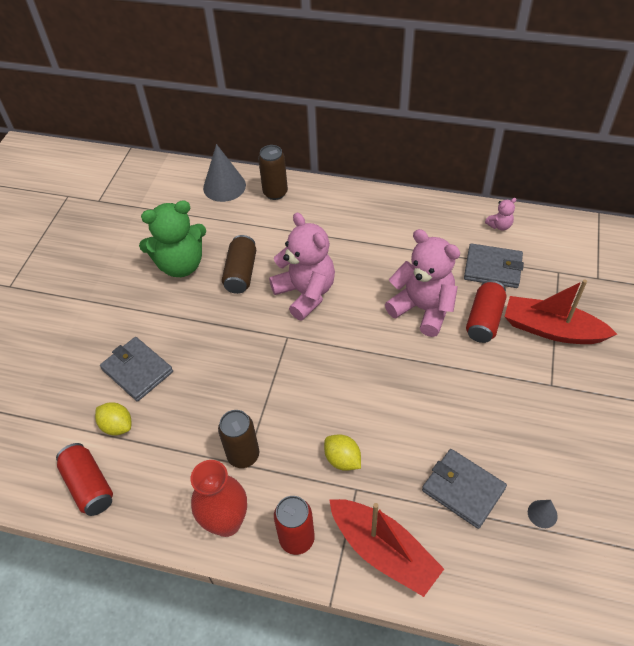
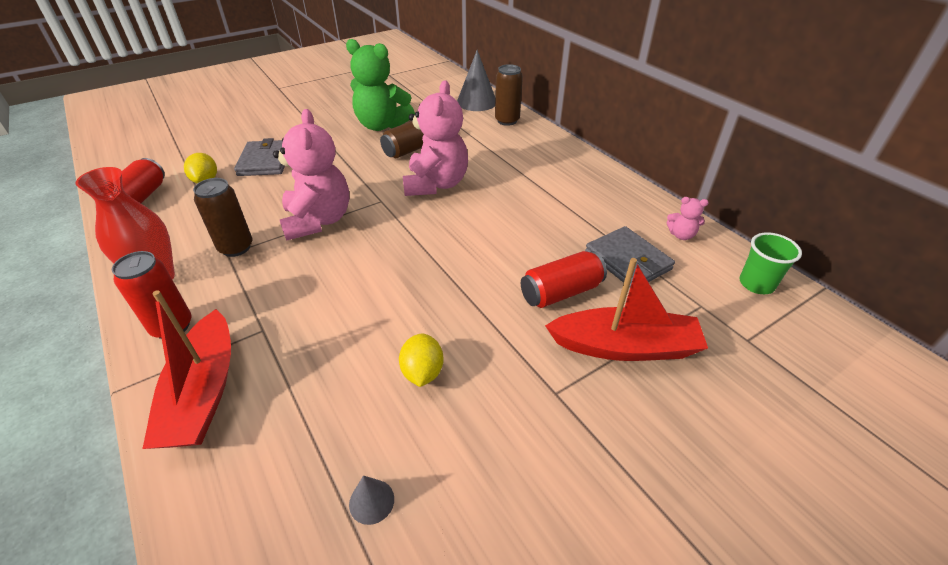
camera: 40 degrees right, 10 degrees down
(342, 459) = (287, 302): yellow lemon -> yellow lemon (422, 372)
(423, 309) = (514, 249): pink teddy bear -> pink teddy bear (318, 221)
(463, 489) = (336, 406): grey wallet -> none
(551, 329) = (625, 347): red boat -> red boat turned 120 degrees clockwise
(568, 235) = (756, 284): none -> green cup

